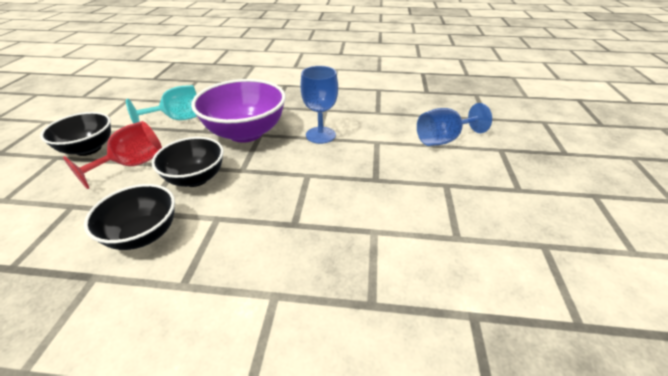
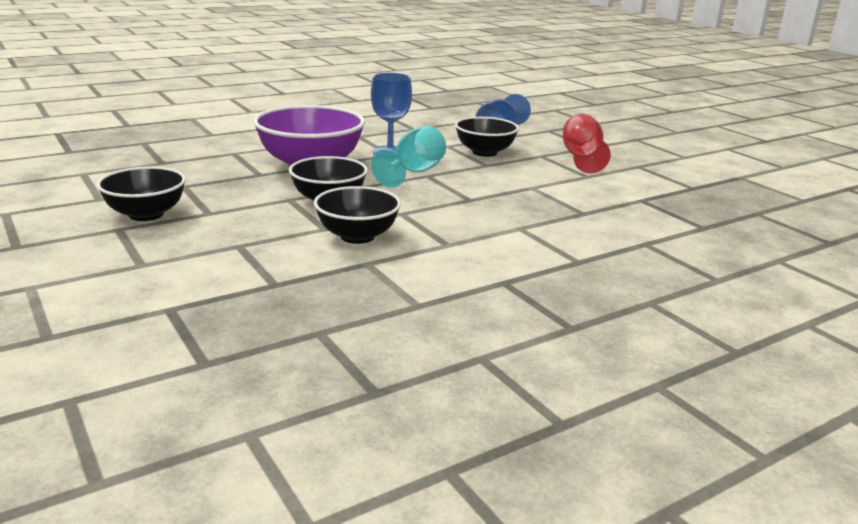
camera: 40 degrees left, 15 degrees down
(132, 164) = (236, 210): red goblet -> red goblet (582, 158)
(178, 119) = (204, 173): turquoise goblet -> turquoise goblet (414, 173)
(396, 161) = (484, 152): none -> black bowl

